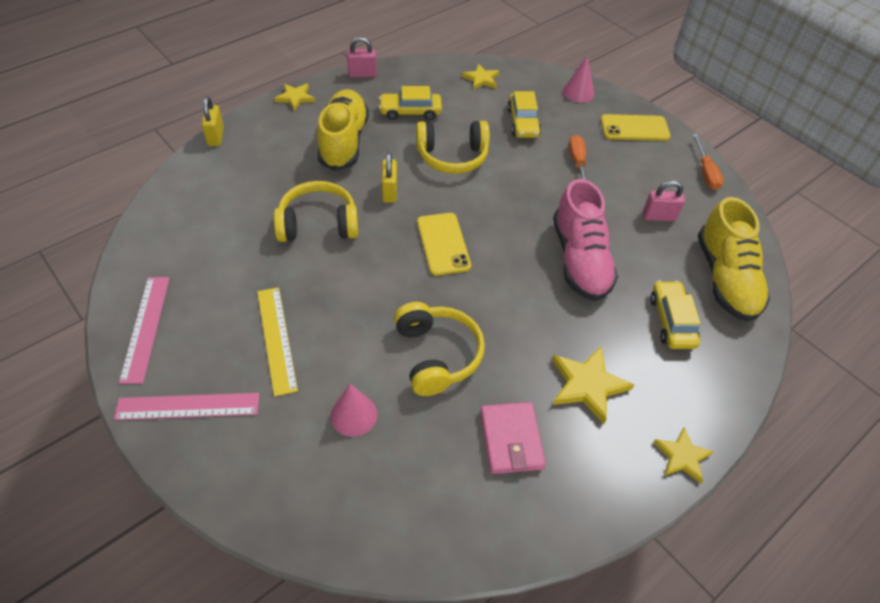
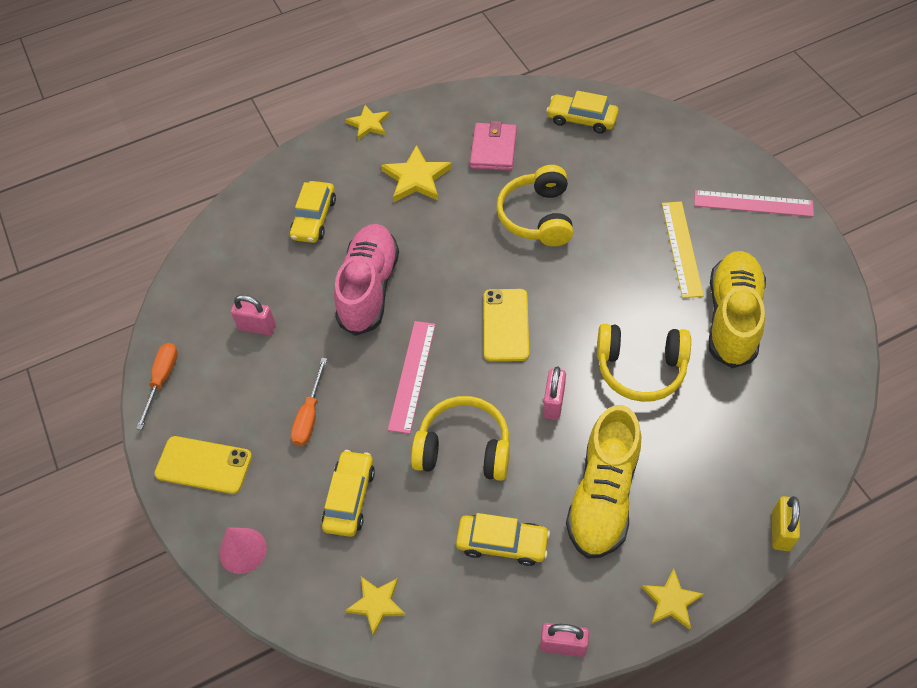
camera: 160 degrees left, 5 degrees up
(145, 328) = (807, 274): pink ruler -> pink ruler (412, 375)
(353, 415) = (615, 181): pink cone -> none
(389, 192) = (553, 403): yellow padlock -> pink padlock
(407, 509) = (582, 119): none -> yellow car
(725, 278) = (236, 250): yellow shoe -> yellow shoe (732, 318)

